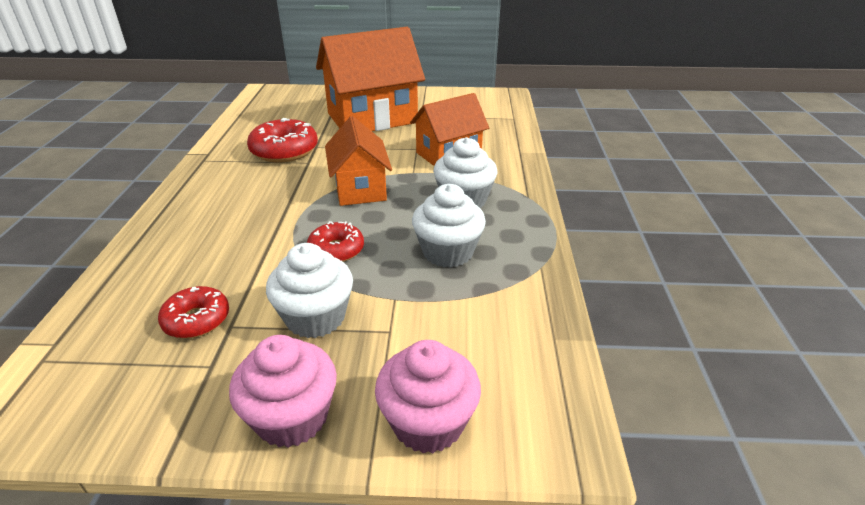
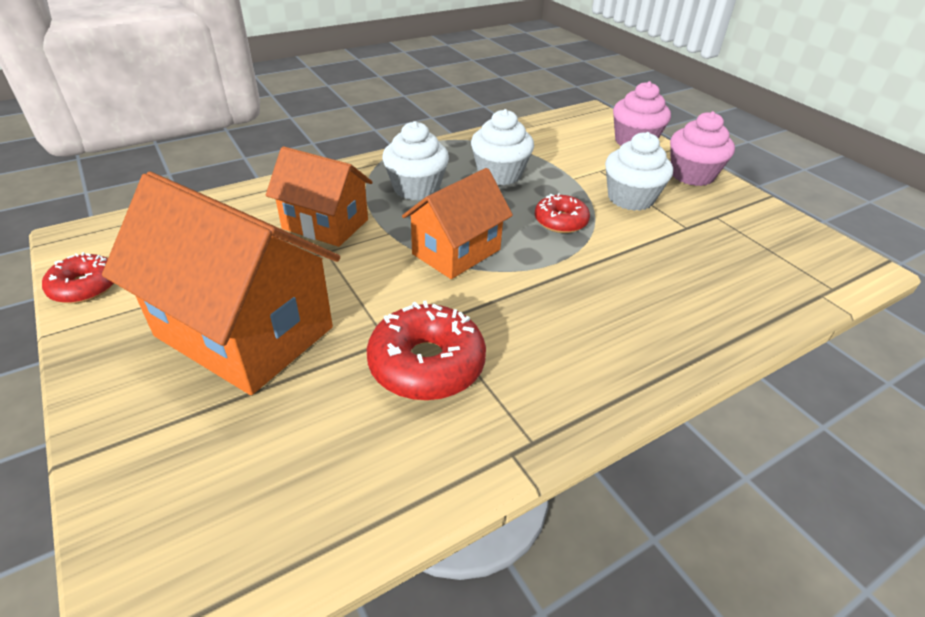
camera: 125 degrees left, 5 degrees up
(197, 320) = (706, 244): red donut -> red donut (85, 287)

